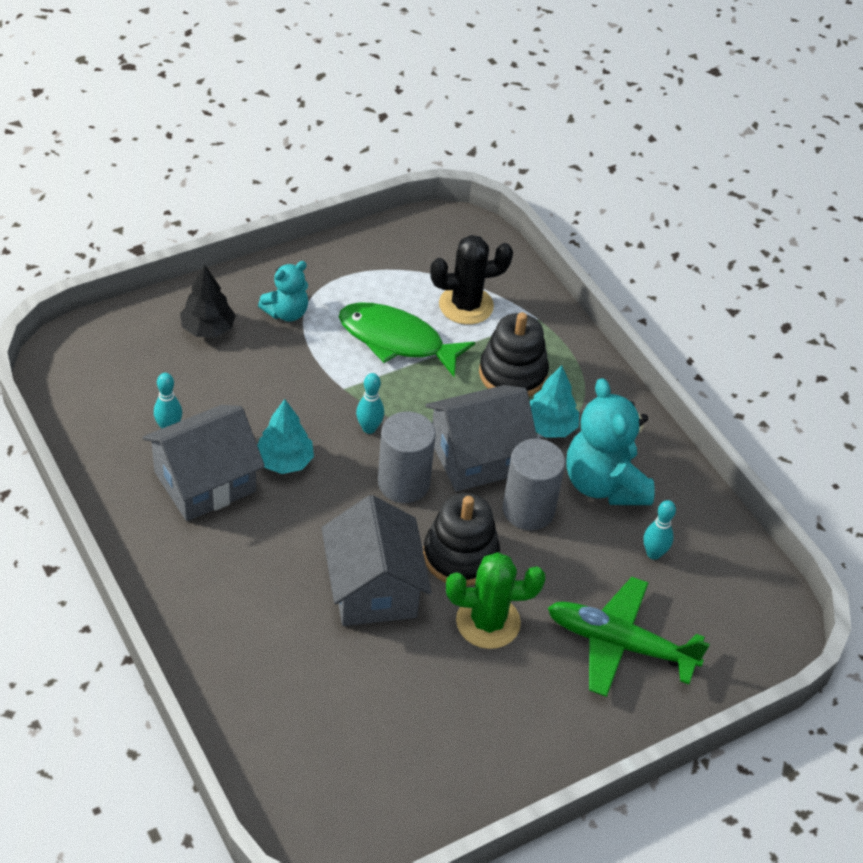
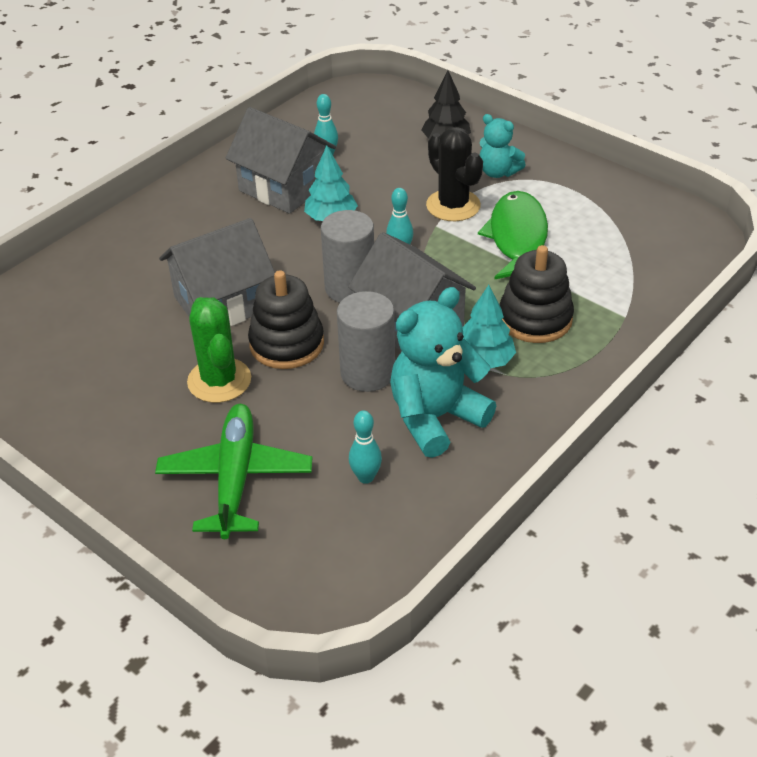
camera: 75 degrees right, 5 degrees down
(466, 305) = (599, 266): black cactus -> black cactus (453, 205)

